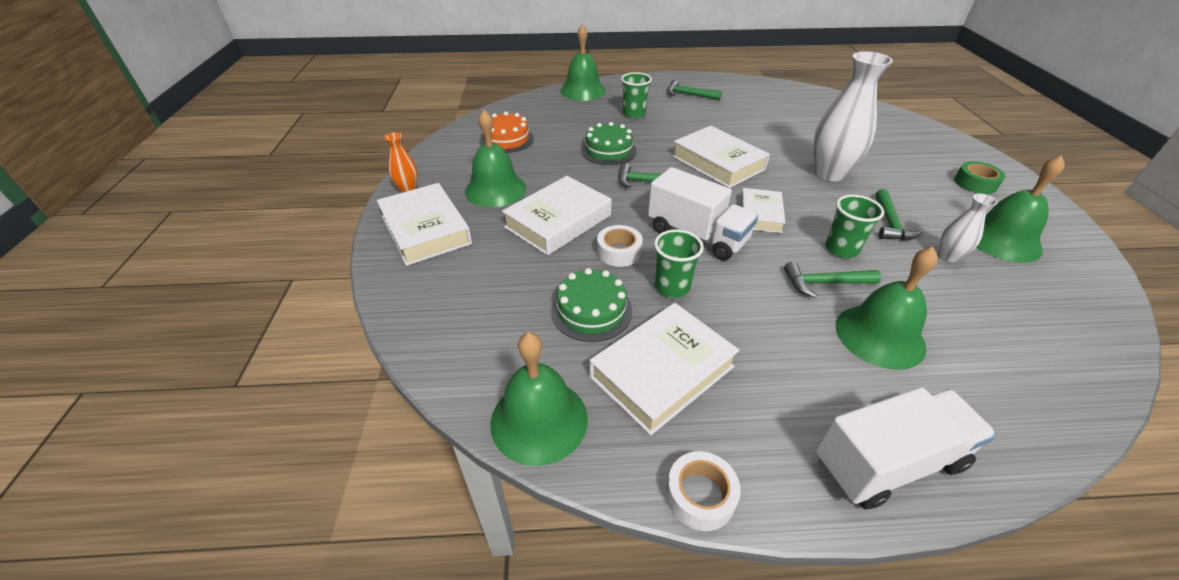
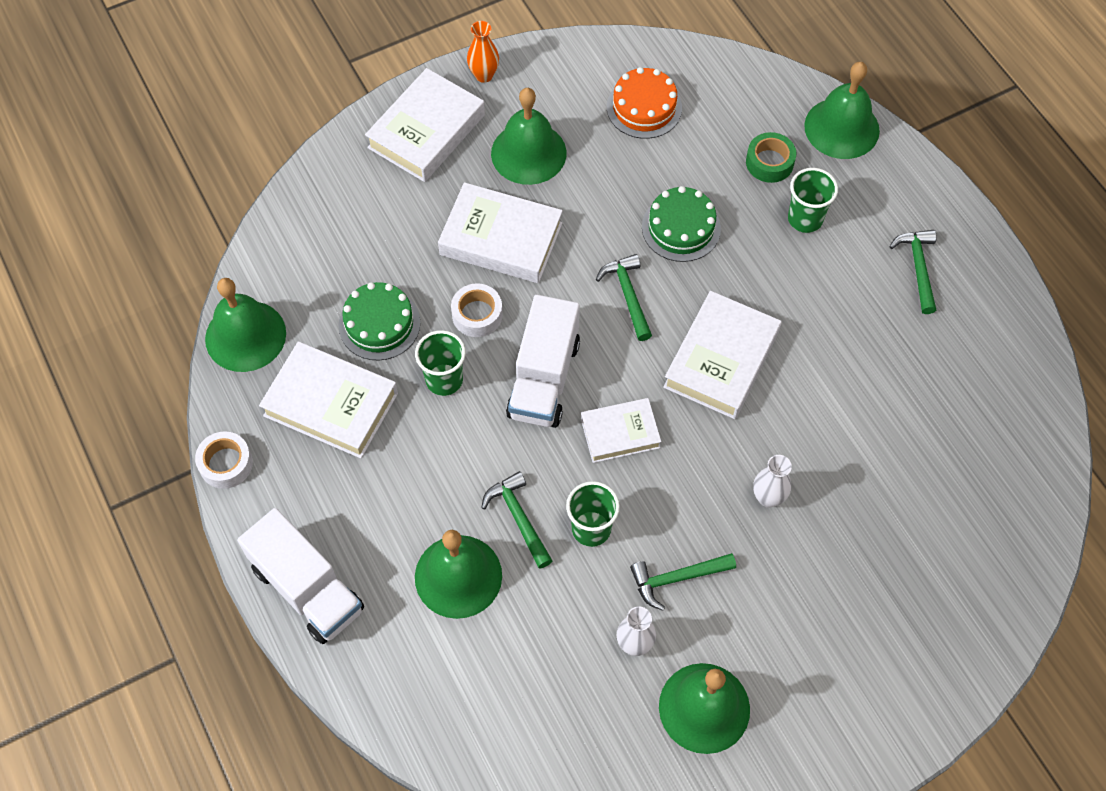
camera: 65 degrees right, 20 degrees up
(829, 173) = (768, 498): white vase -> white vase, size x0.50
(975, 183) = (844, 686): green tape -> green tape (769, 162)

